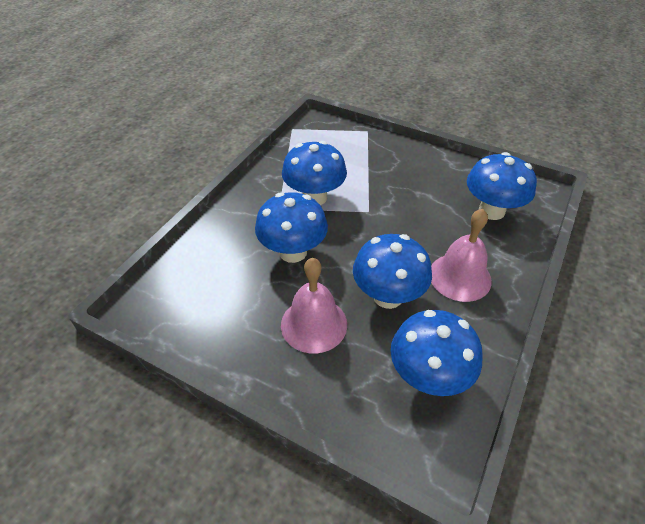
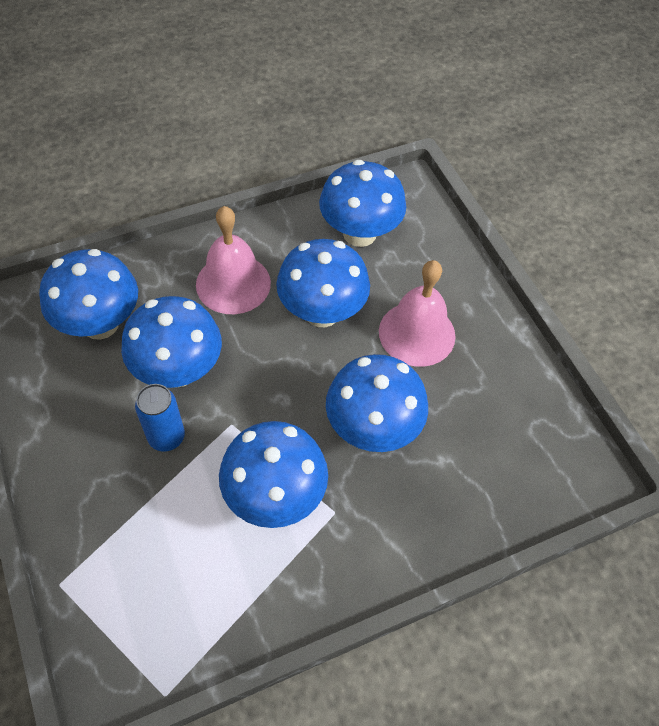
camera: 145 degrees left, 10 degrees up
(391, 189) = (166, 437): none -> blue can
(424, 216) = (178, 370): none -> blue mushroom

